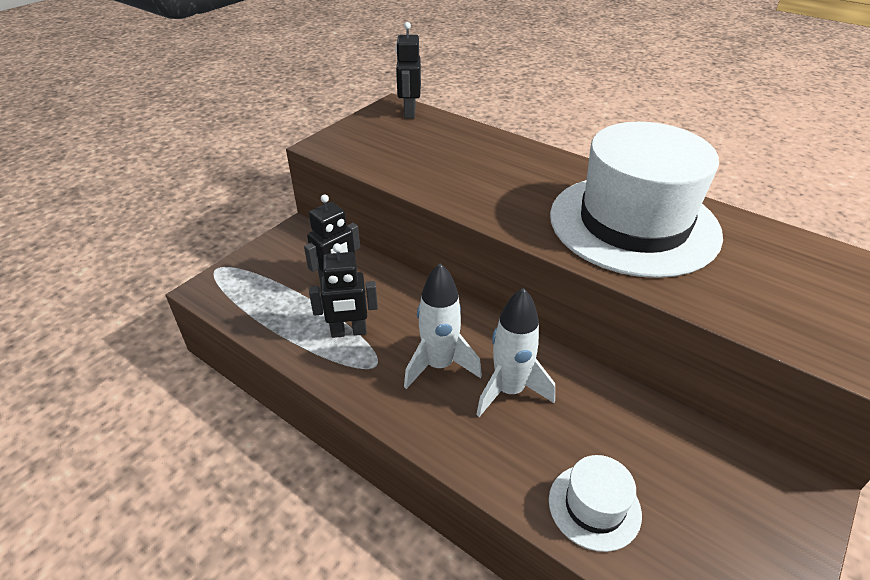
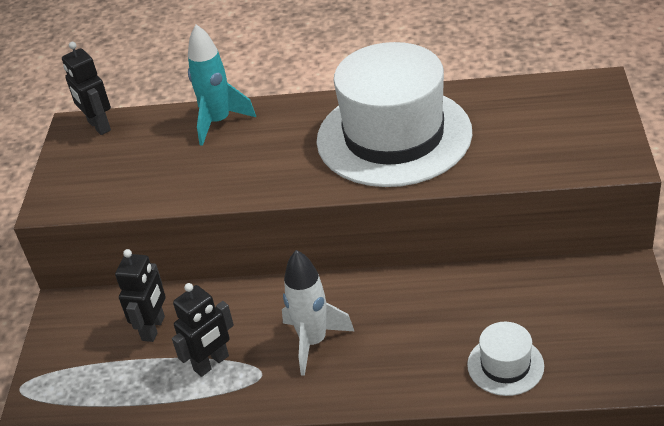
camera: 30 degrees left, 0 degrees up
(495, 147) = (218, 122): none -> turquoise rocket
(509, 390) = (384, 326): white rocket -> none

